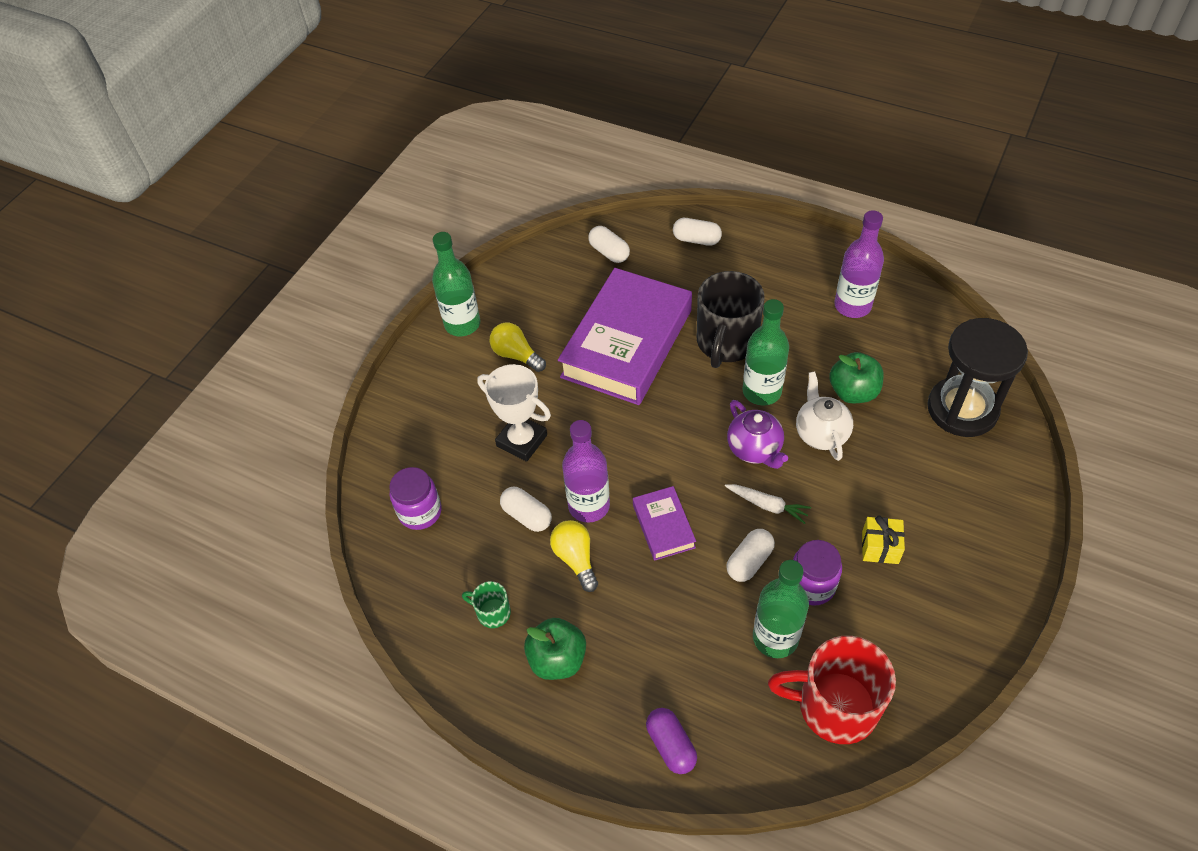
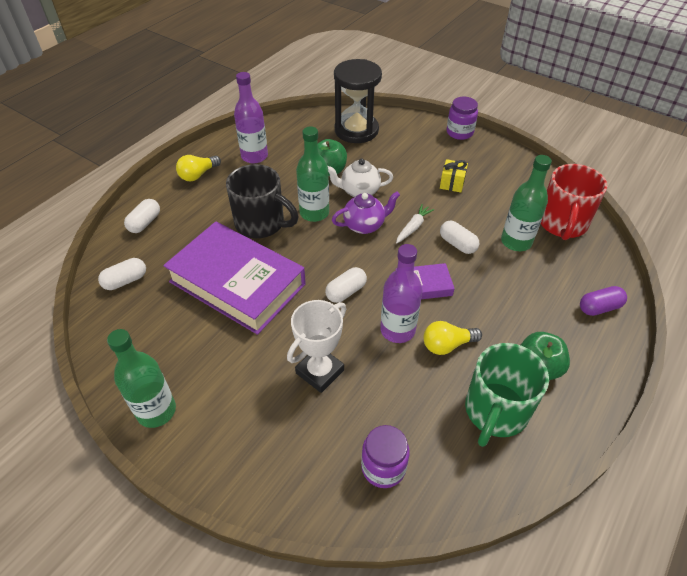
camera: 85 degrees left, 5 degrees down
(492, 612) = (495, 411): green mug -> green mug, size x2.14
(516, 355) = (217, 366): yellow light bulb -> yellow light bulb (198, 175)
(527, 516) = (401, 376): white capsule -> white capsule (346, 292)
(811, 585) = (477, 218): purple jar -> purple jar (459, 132)

